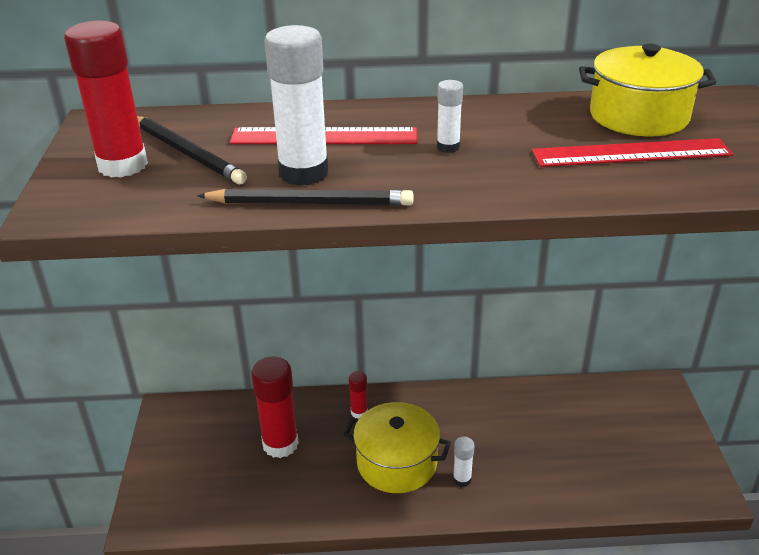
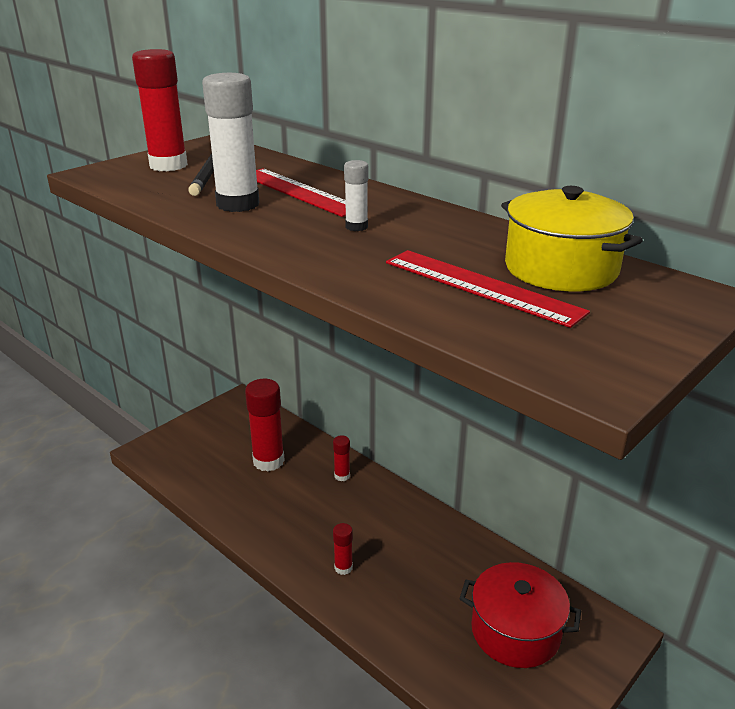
camera: 45 degrees right, 5 degrees down
(310, 203) = (201, 219): black pencil -> none
(396, 463) = (318, 524): yellow pot -> none
(462, 479) = (343, 567): white glue stick -> red glue stick
(616, 432) = (515, 631): none -> red pot

